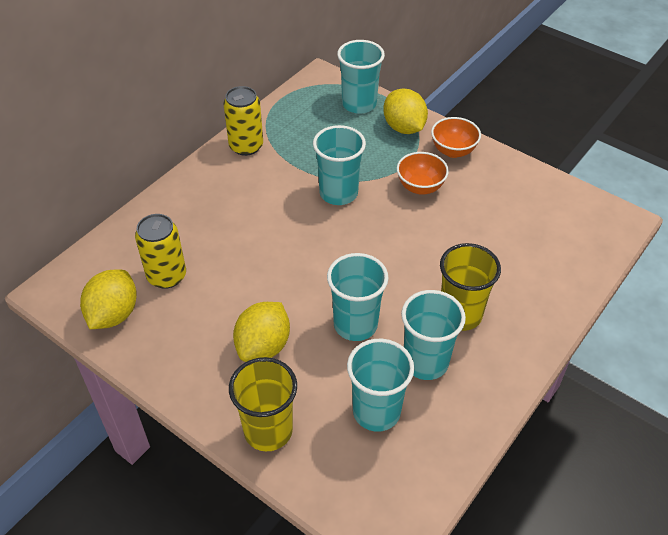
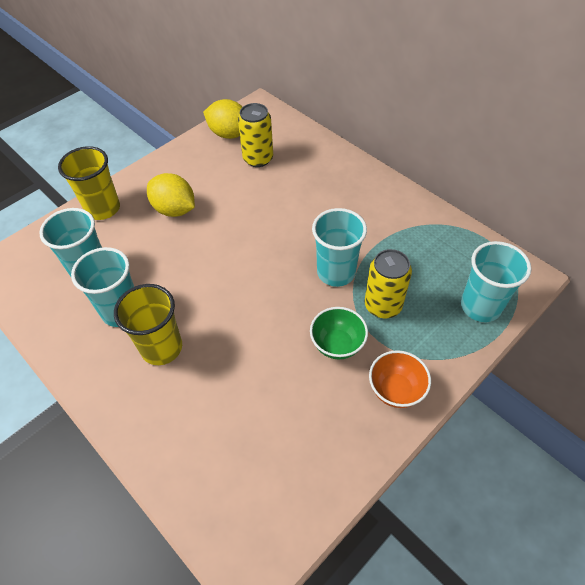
camera: 100 degrees right, 5 degrees up
(246, 146) = (408, 208): yellow can -> yellow can (383, 305)
(355, 324) = (176, 268): turquoise cup -> none
(404, 128) = (438, 345): yellow lemon -> none
(420, 187) = (337, 344): orange bowl -> green bowl

